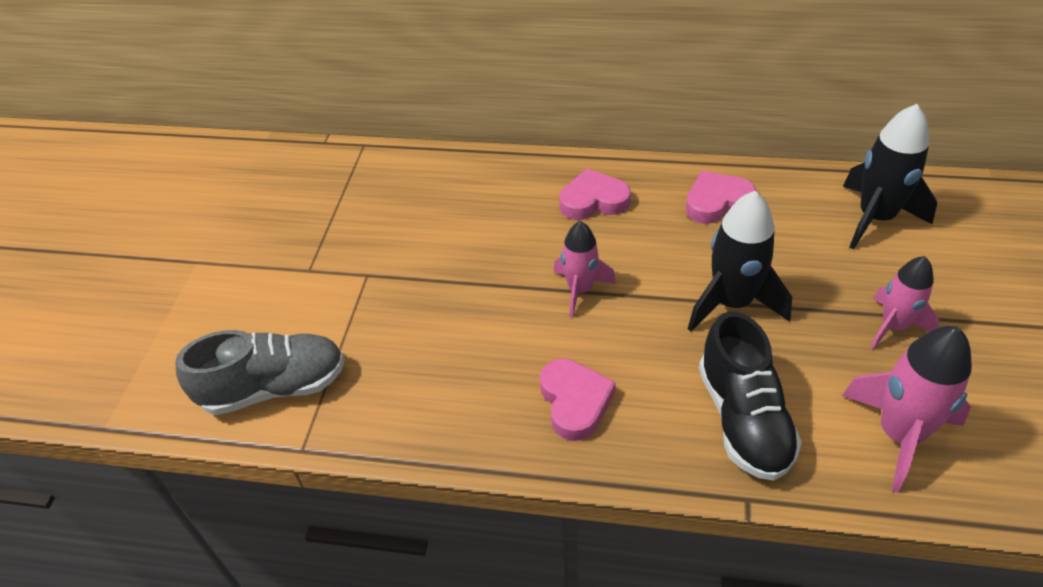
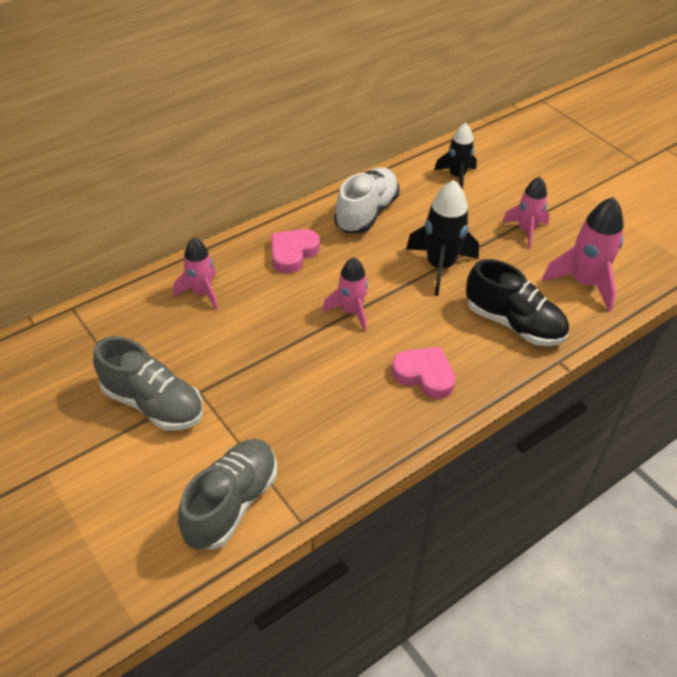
camera: 50 degrees left, 0 degrees up
(323, 260) = (153, 403): none -> grey shoe
(471, 190) = (201, 292): none -> pink rocket
(717, 202) = (366, 213): pink heart -> white shoe
(875, 218) = (456, 176): black rocket -> black rocket, size x0.65

